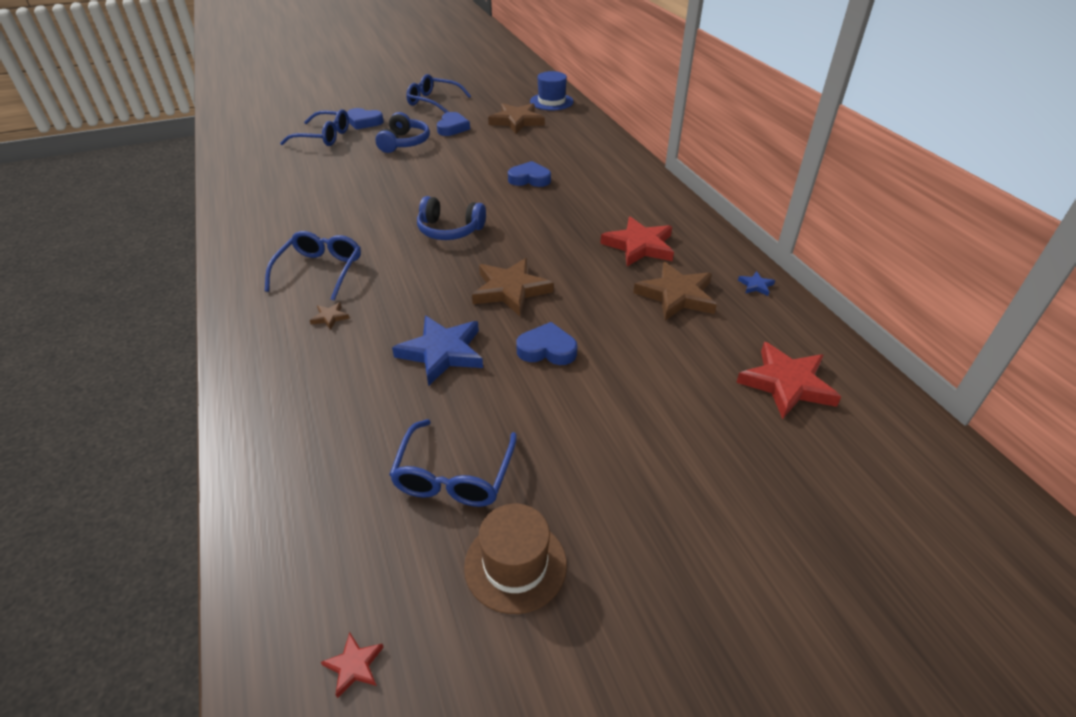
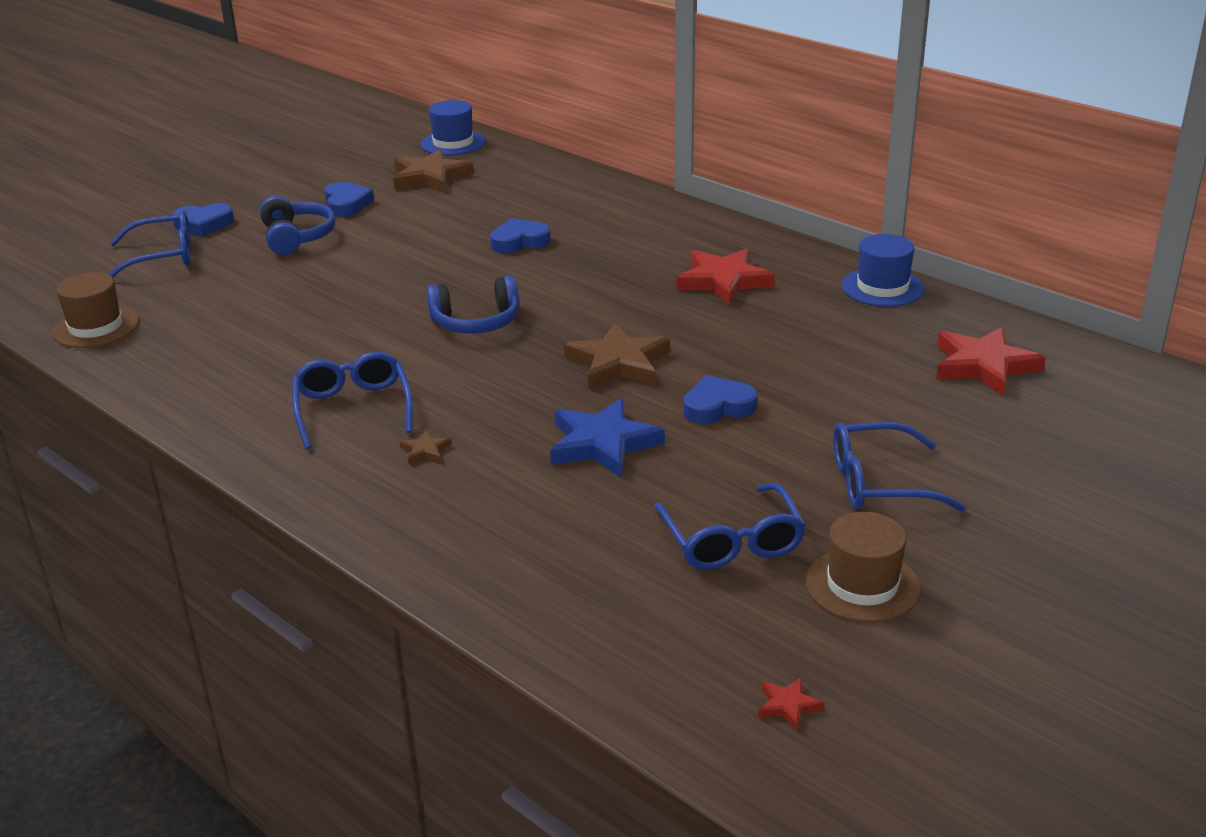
camera: 25 degrees left, 10 degrees down
(246, 172) = (95, 327): none -> brown hat
(433, 102) = (280, 177): blue glasses -> blue glasses (879, 483)
(676, 295) = (809, 319): brown star -> none
(756, 285) = (882, 287): blue star -> blue hat

